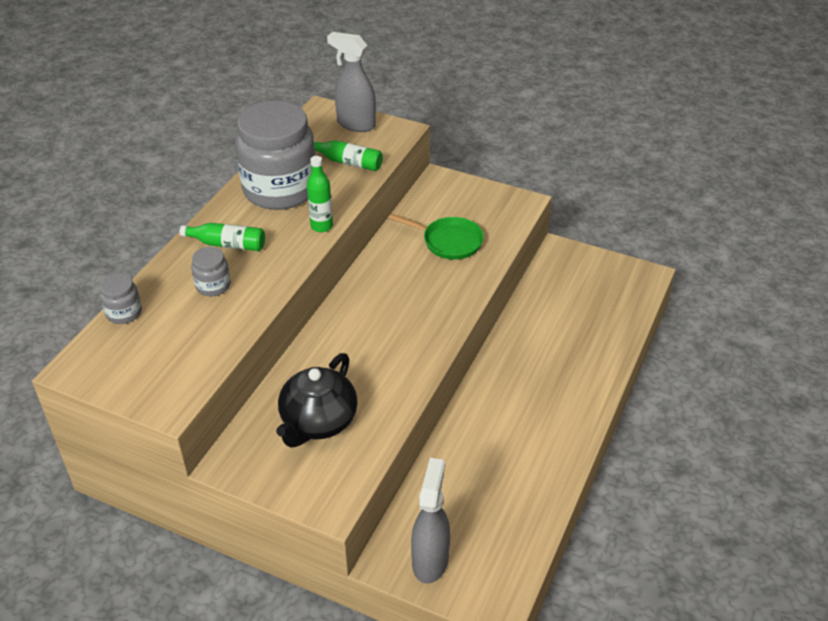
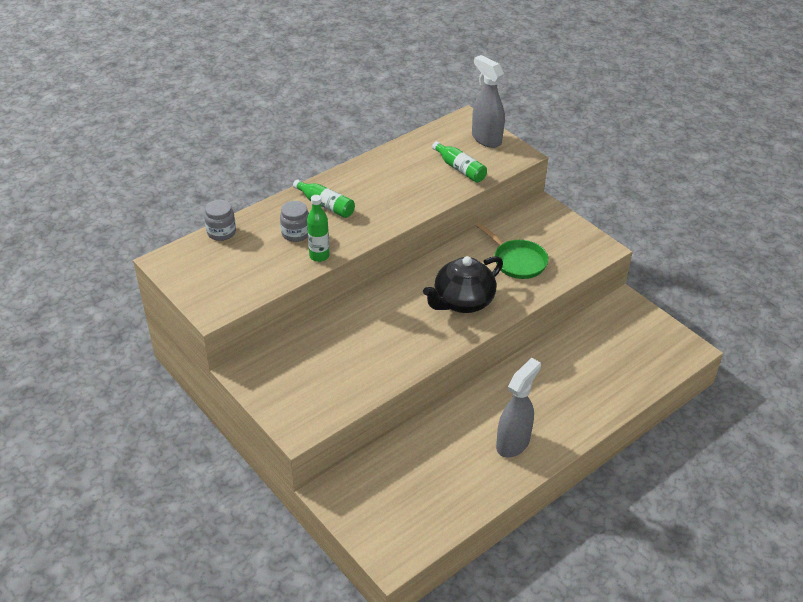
camera: 25 degrees right, 0 degrees up
(280, 189) = (392, 174): grey jar -> none
(318, 422) = (325, 366): black teapot -> black teapot (462, 301)
(321, 226) = (405, 214): green bottle -> green bottle (319, 256)
(430, 560) = (362, 505): grey spray bottle -> grey spray bottle (513, 443)

